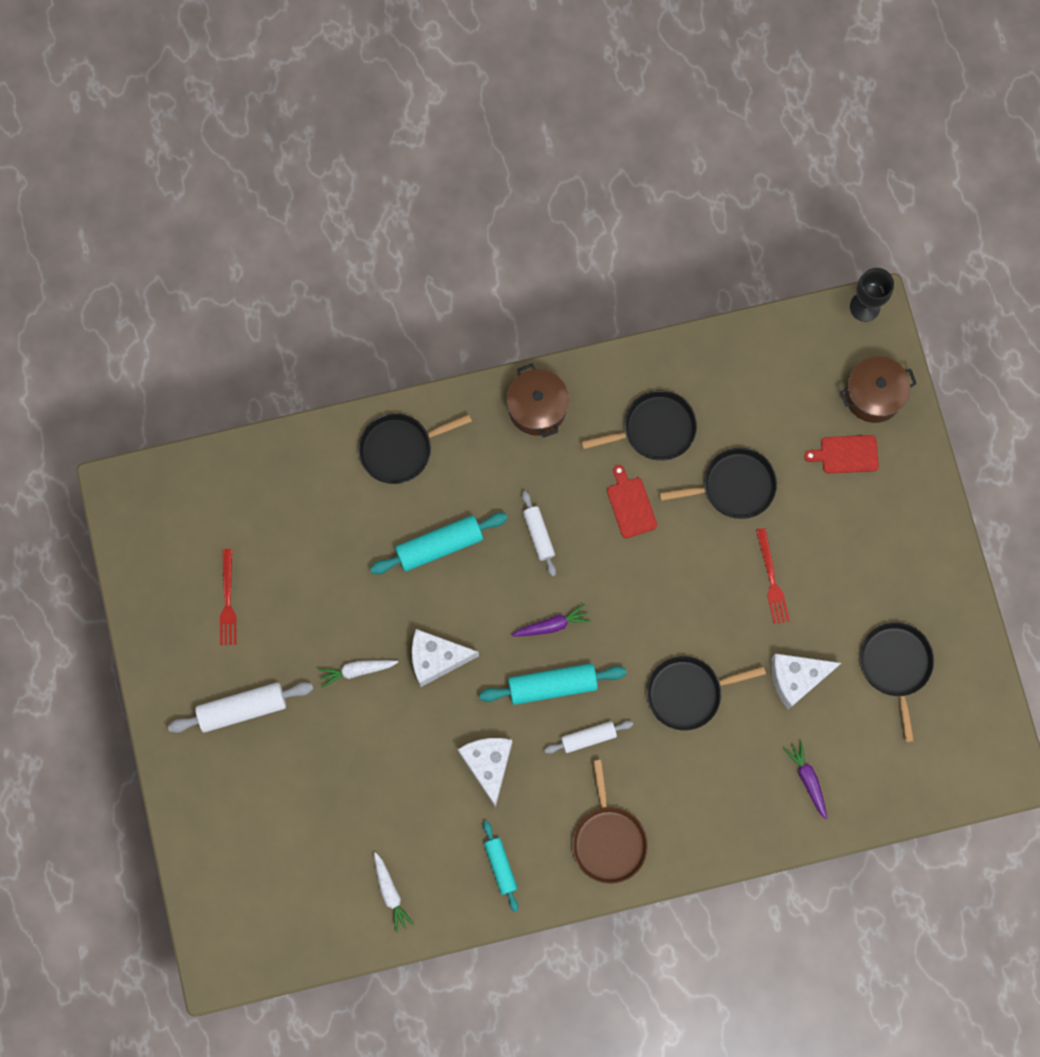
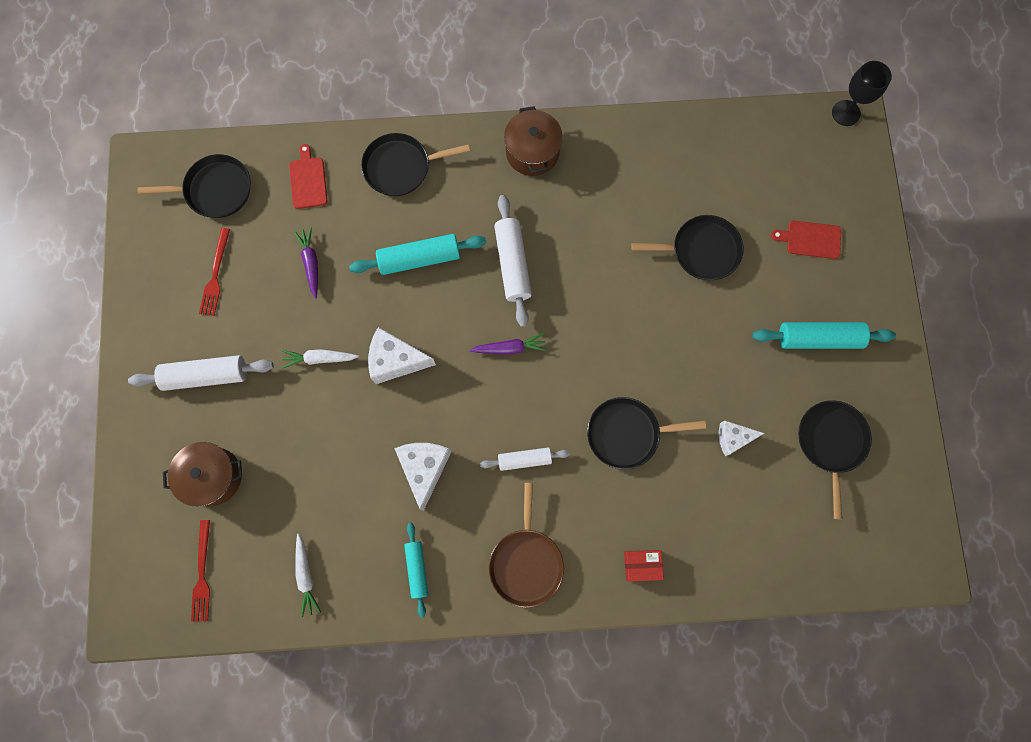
camera: 10 degrees right, 0 degrees up
(538, 535) = (512, 264): white rolling pin -> white rolling pin, size x1.61
(552, 685) = (499, 404): turquoise rolling pin -> turquoise rolling pin (818, 338)
(630, 505) = (602, 251): red cutting board -> red cutting board (308, 180)
(654, 429) = (636, 188): black pan -> black pan (215, 190)
(724, 822) = (642, 565): none -> red box
(772, 580) = (723, 341): red fork -> red fork (202, 574)
(796, 678) = (733, 438): white cheese -> white cheese, size x0.63
(807, 780) = (729, 537): purple carrot -> purple carrot (311, 263)
(873, 395) = (843, 191): brown pot -> brown pot (213, 476)

